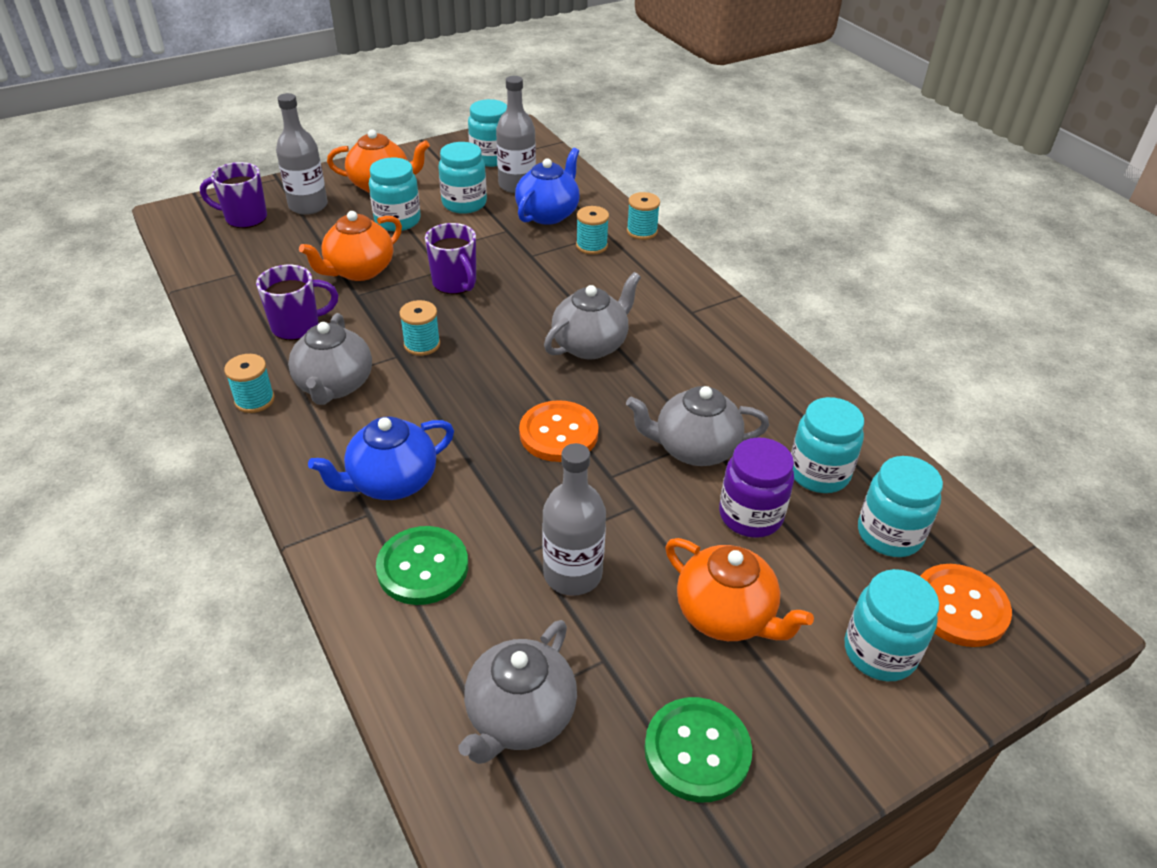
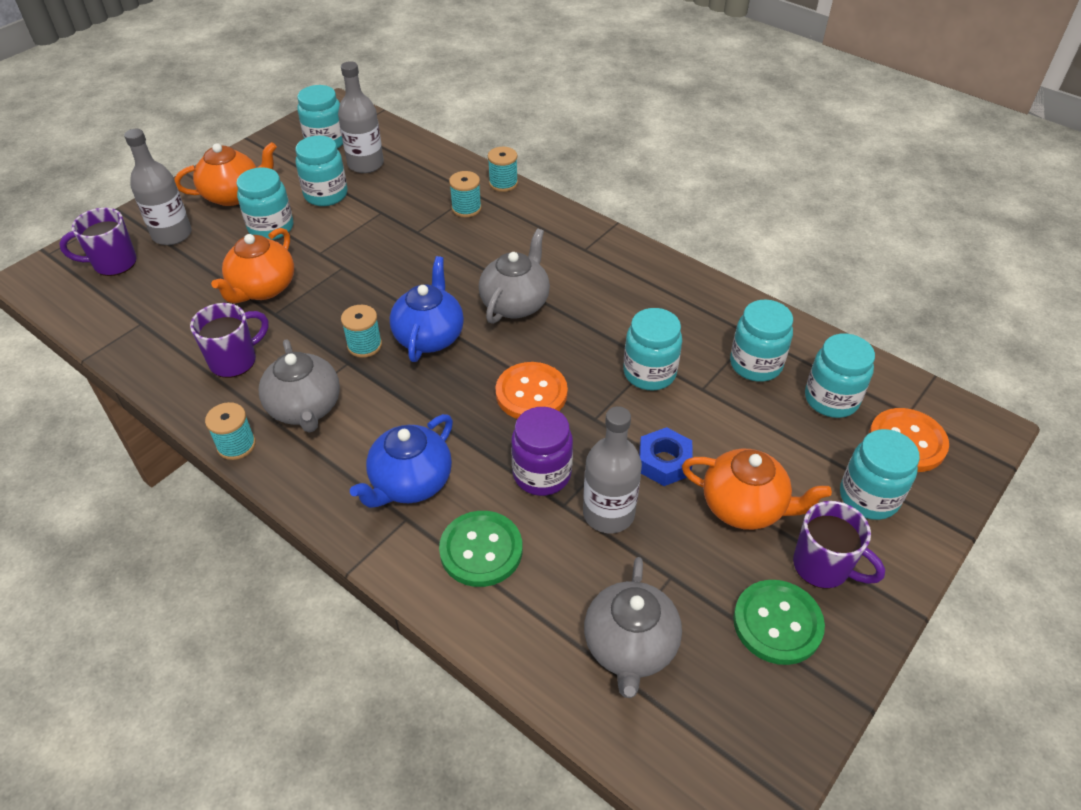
camera: 20 degrees left, 5 degrees up
(455, 283) = (362, 277): purple mug -> purple mug (823, 567)
(548, 214) = (410, 186): blue teapot -> blue teapot (429, 336)
(661, 542) = (664, 462): none -> blue nut
(694, 449) = (649, 373): grey teapot -> turquoise jar
(750, 515) = (721, 417): purple jar -> purple jar (542, 474)

